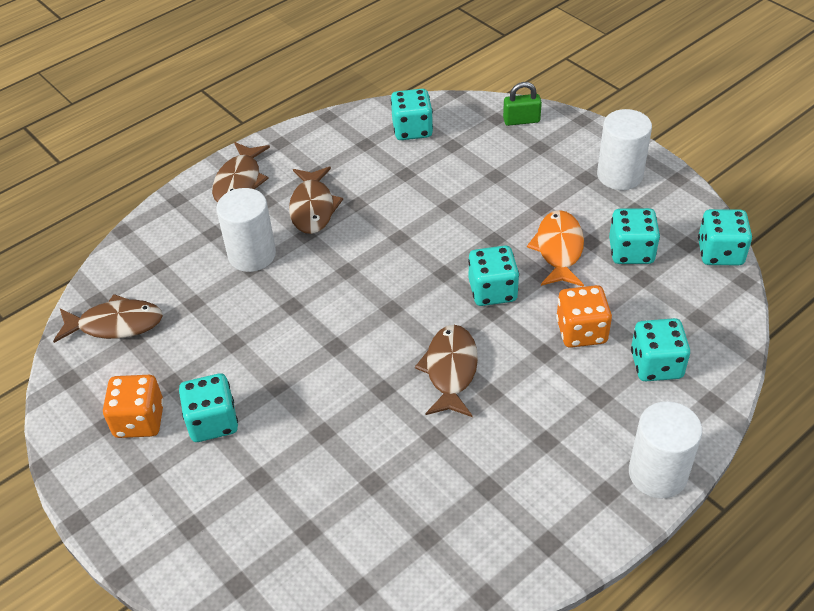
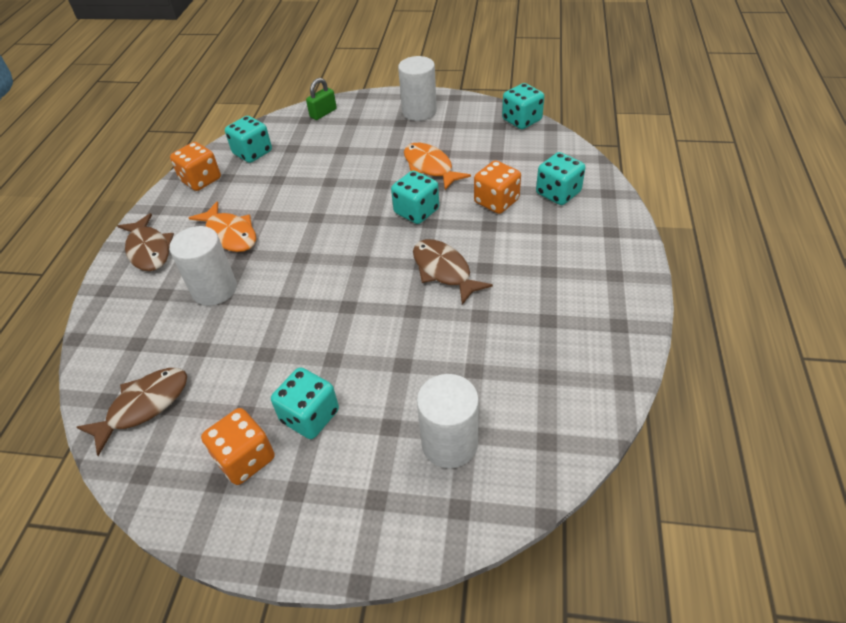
camera: 40 degrees left, 0 degrees up
(313, 207) = (230, 234): brown fish -> orange fish
(342, 133) = (201, 180): none -> orange dice
(631, 251) = (473, 145): turquoise dice -> none
(657, 474) = (628, 247): white cylinder -> white cylinder (449, 443)

